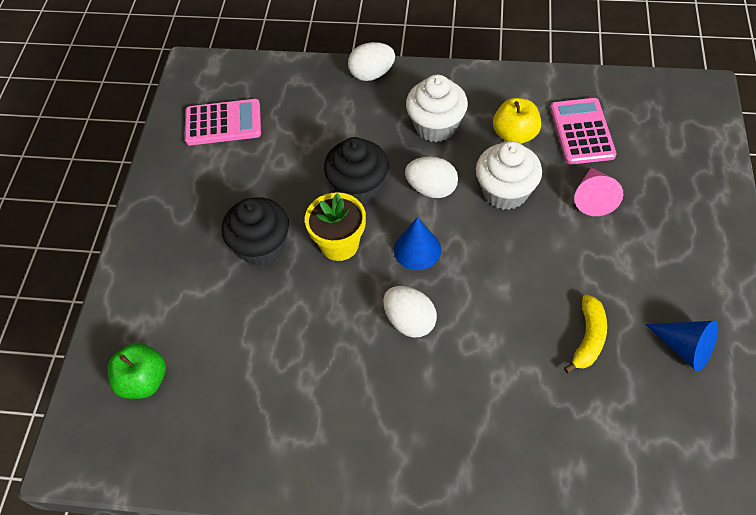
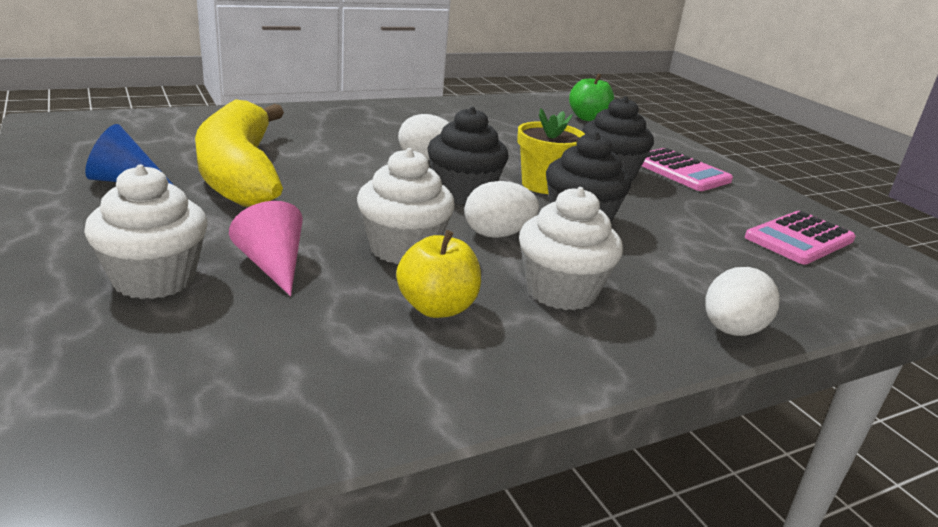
camera: 140 degrees right, 30 degrees down
(417, 249) = (463, 193): blue cone -> black cupcake
(582, 132) = (326, 337): pink calculator -> pink calculator (680, 171)
(588, 338) = (240, 172): yellow banana -> yellow banana, size x2.33
(664, 204) = (154, 279): none -> white cupcake

